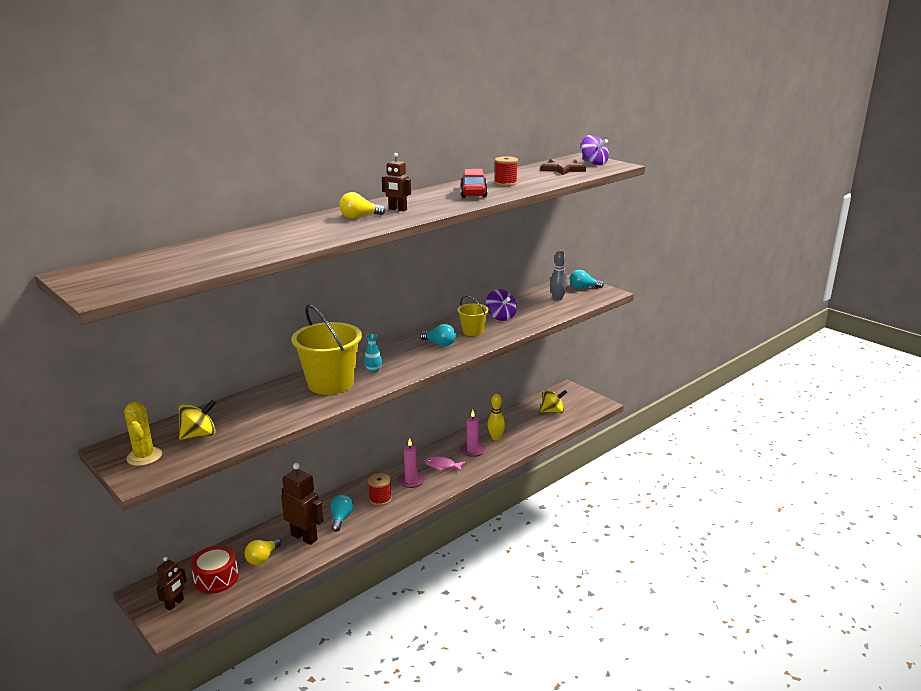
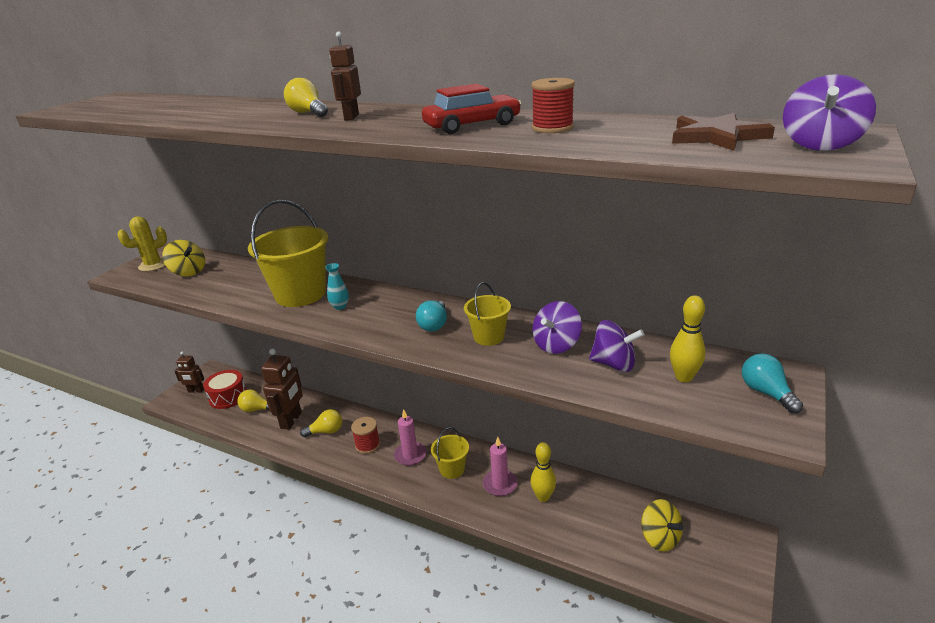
camera: 70 degrees right, 5 degrees up
(341, 518) = (326, 431): turquoise light bulb -> yellow light bulb
(442, 466) = (452, 469): pink fish -> yellow bucket
(533, 309) = (614, 364): none -> purple spinning top
(558, 298) = (683, 377): grey bowling pin -> yellow bowling pin

